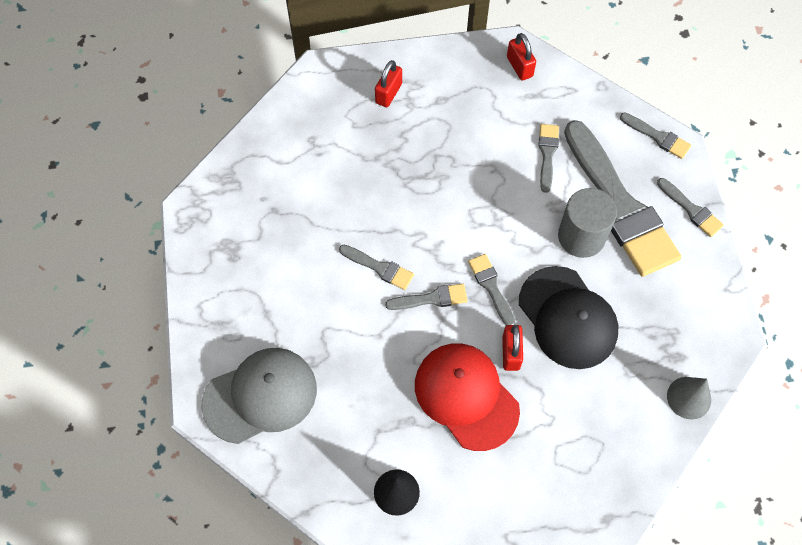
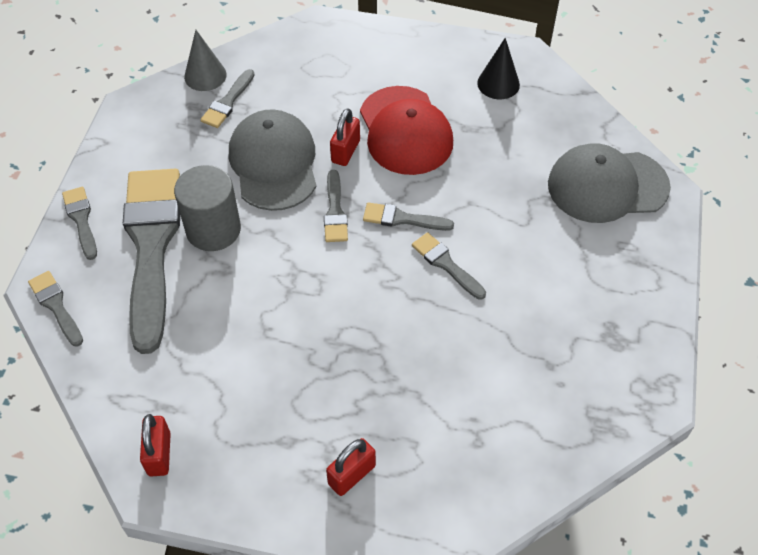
camera: 160 degrees left, 10 degrees down
(547, 154) = (194, 327): grey brush -> grey brush (227, 102)
(567, 318) = (274, 163): black cap -> grey cap

